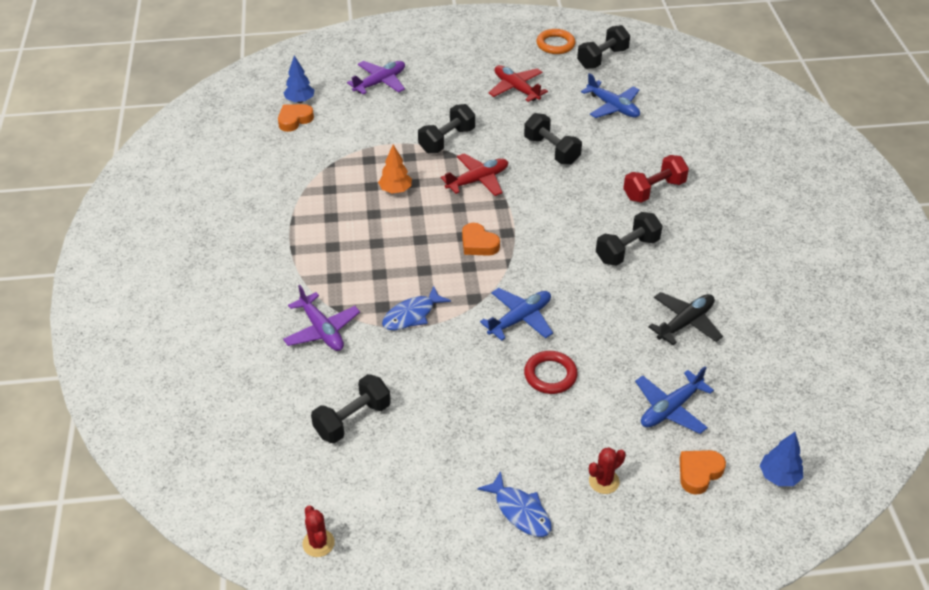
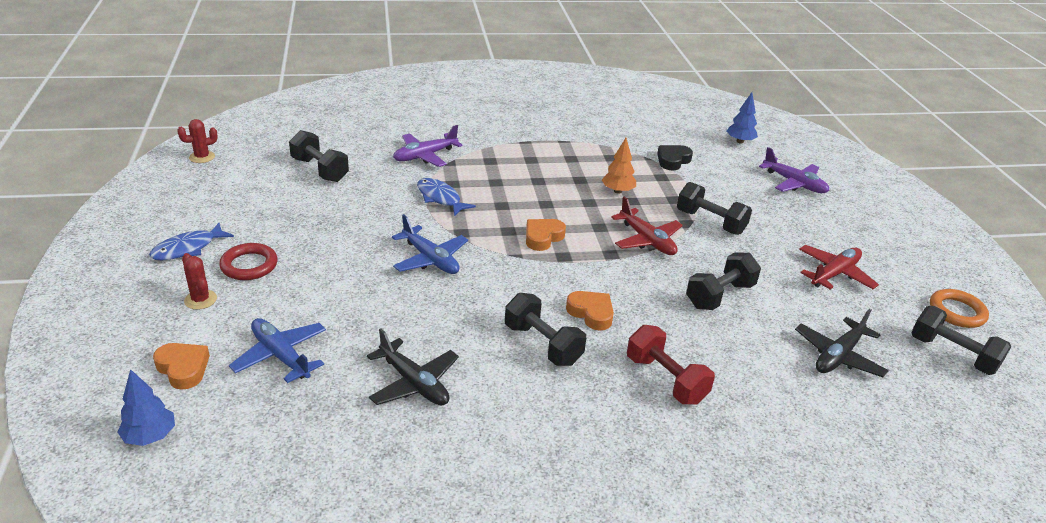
camera: 85 degrees right, 10 degrees down
(294, 120) = (708, 139): orange heart -> orange heart (591, 313)
(337, 148) = (673, 160): none -> black heart
(550, 375) = (348, 274): red ring -> red ring (249, 265)
(613, 107) = (838, 356): blue plane -> black plane

